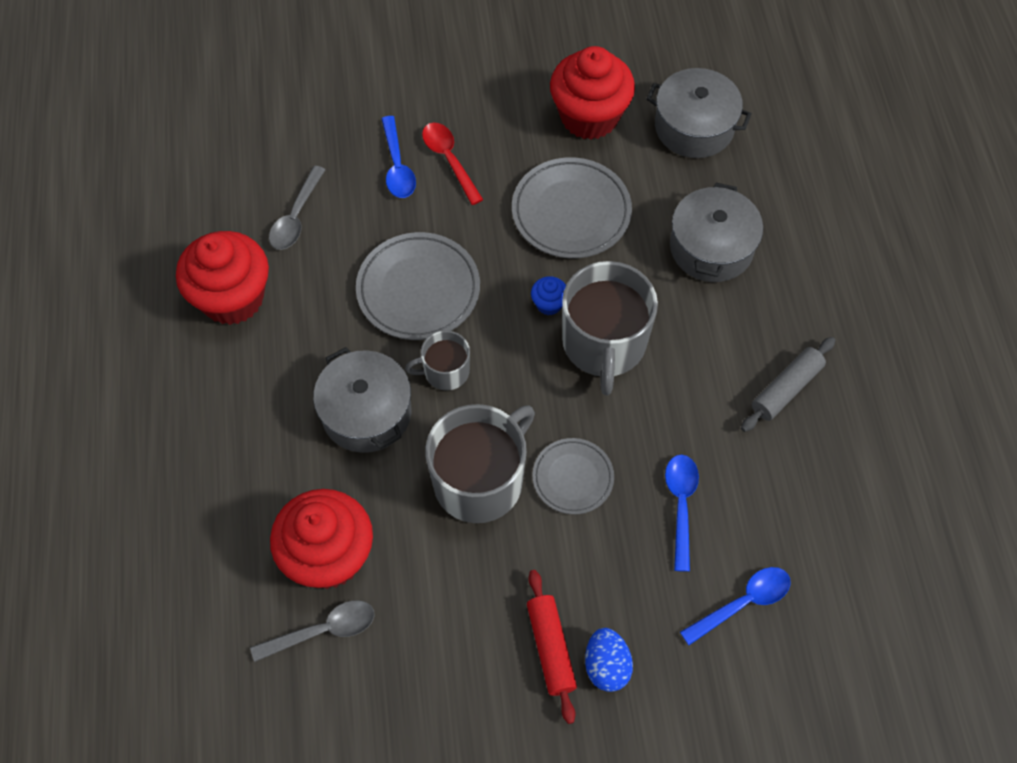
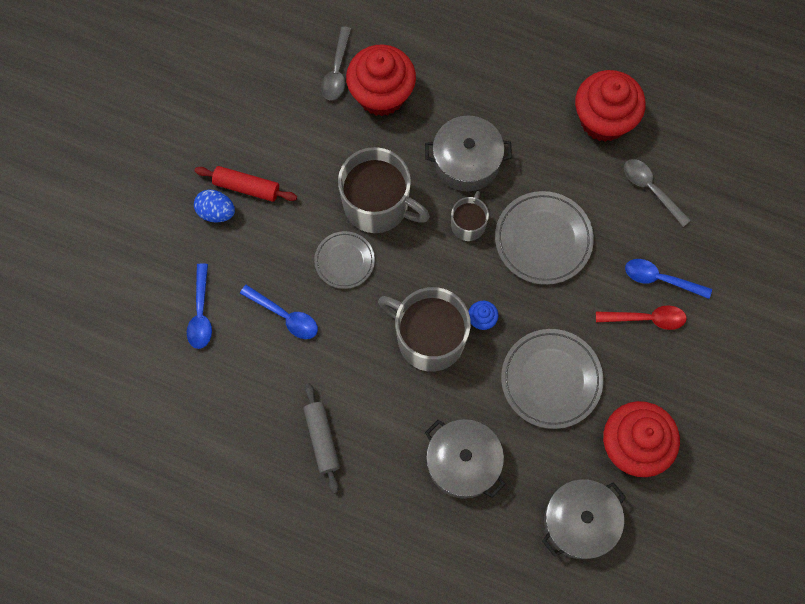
camera: 120 degrees right, 10 degrees up
(480, 480) = (377, 204): grey mug -> grey mug turned 45 degrees counterclockwise

